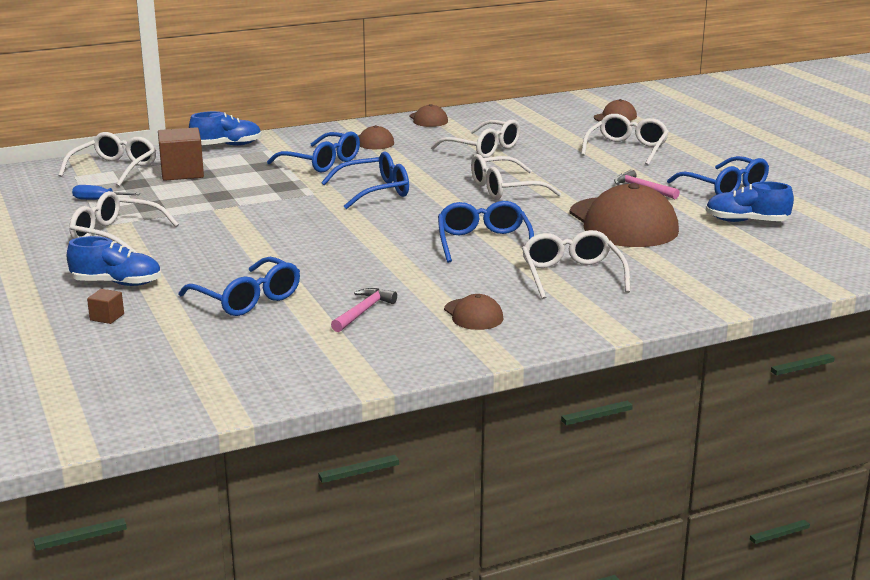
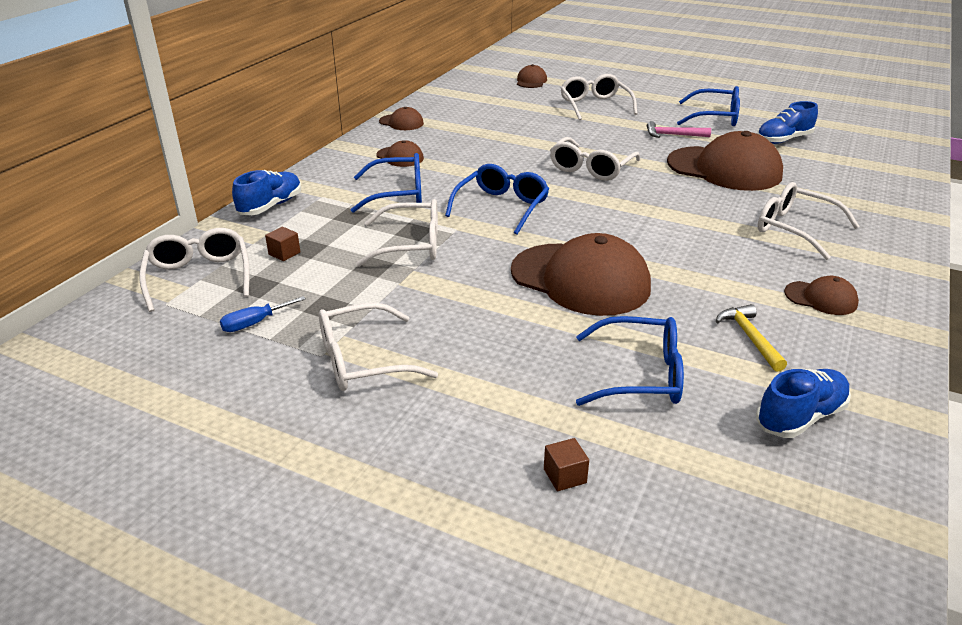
camera: 40 degrees left, 10 degrees up
(117, 283) = (486, 424): blue shoe -> blue shoe (800, 417)
(182, 173) = (284, 253): brown cube -> brown cube, size x0.47
(328, 245) = (580, 279): none -> brown cap
(363, 311) = (749, 337): pink hammer -> yellow hammer
(483, 149) = (500, 137): white glasses -> white glasses (411, 245)
(483, 242) = (680, 224): blue glasses -> none

